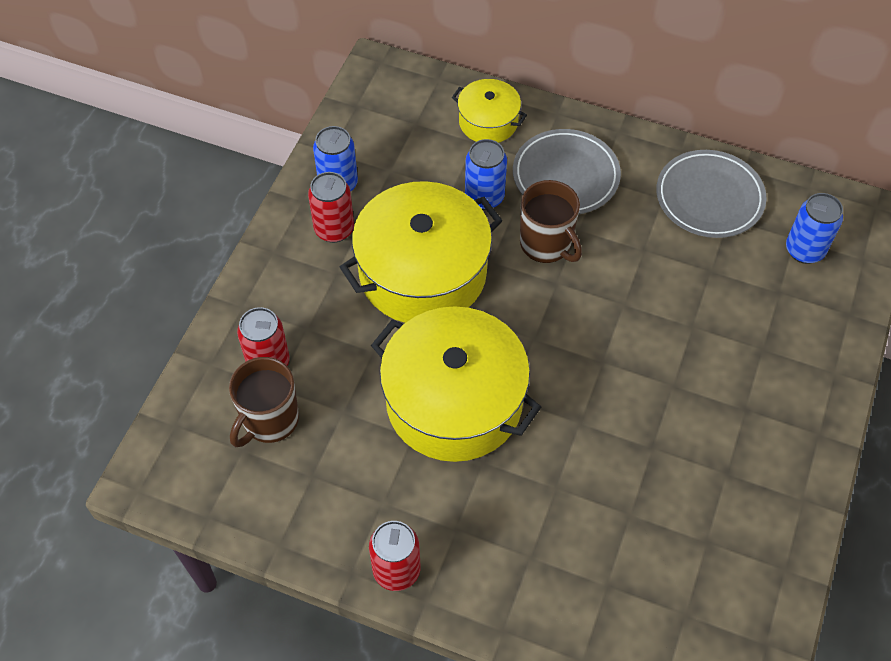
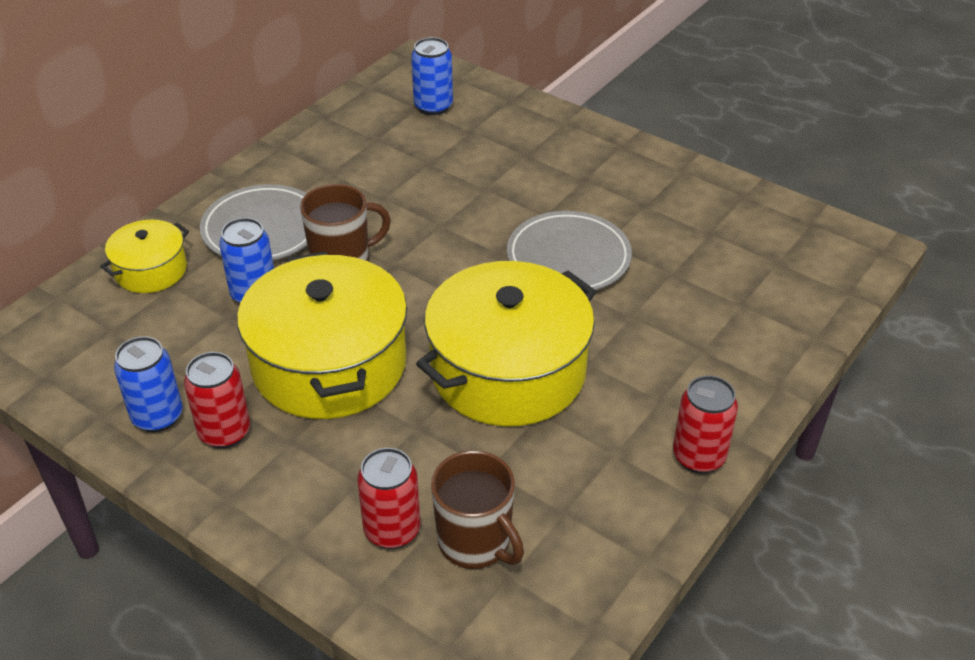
camera: 75 degrees left, 15 degrees down
(709, 197) = (345, 144): grey plate -> grey plate (568, 257)

